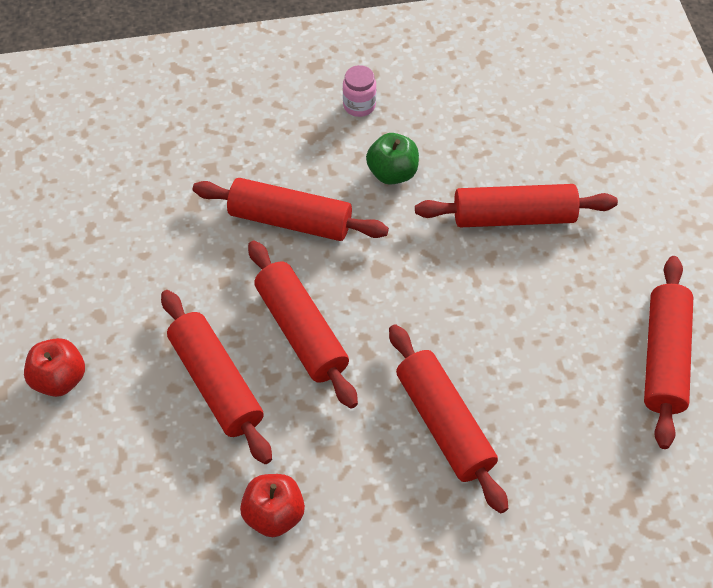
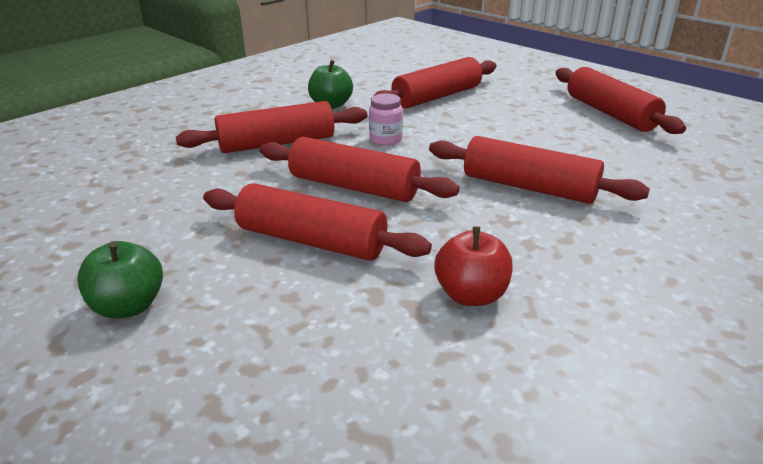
camera: 35 degrees left, 25 degrees down
(60, 379) = (129, 306): red apple -> green apple
(359, 105) = (271, 89): pink jar -> pink jar (385, 139)

